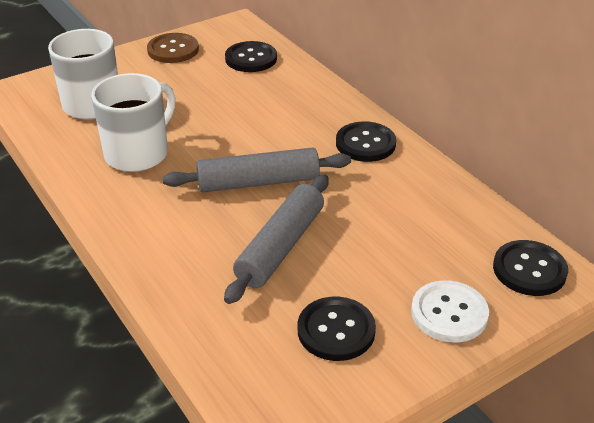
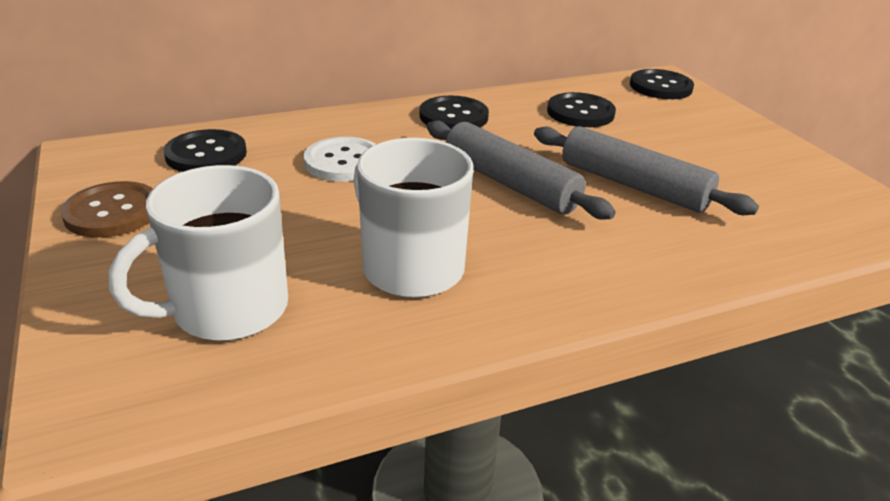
camera: 80 degrees left, 5 degrees down
(258, 182) = (510, 184): grey rolling pin -> grey rolling pin turned 45 degrees counterclockwise
(336, 330) = (758, 174): black button -> black button (580, 112)
(449, 313) = (721, 124): white button -> white button (344, 162)

